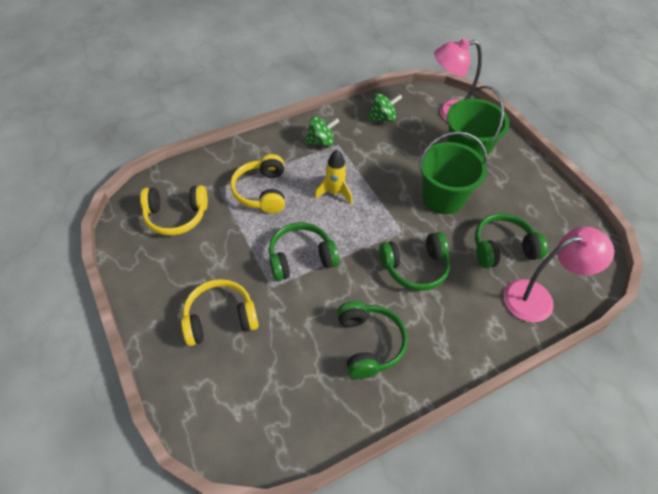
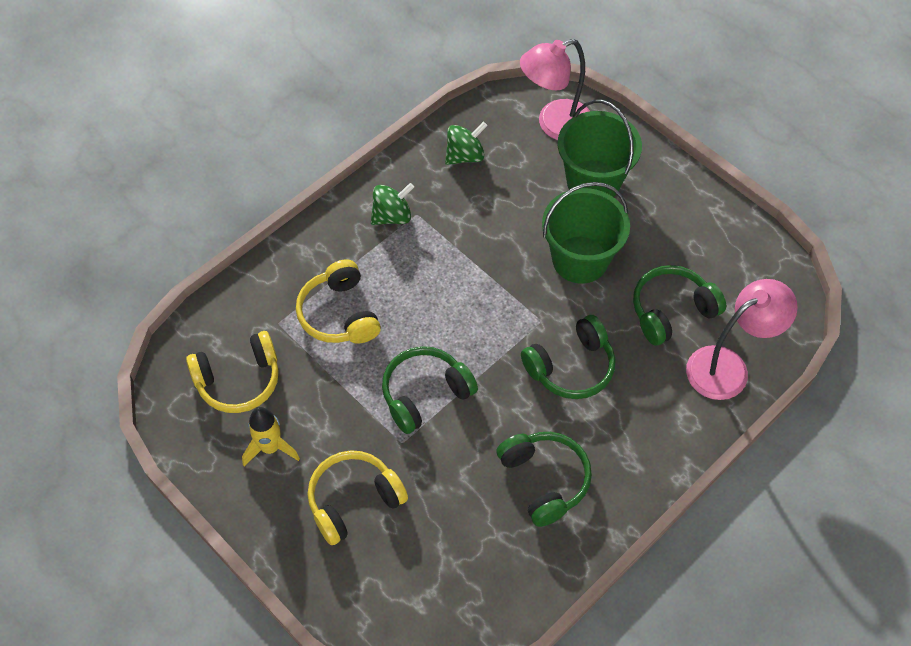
camera: 15 degrees left, 5 degrees up
(335, 193) = (437, 289): yellow rocket -> yellow rocket (270, 448)

